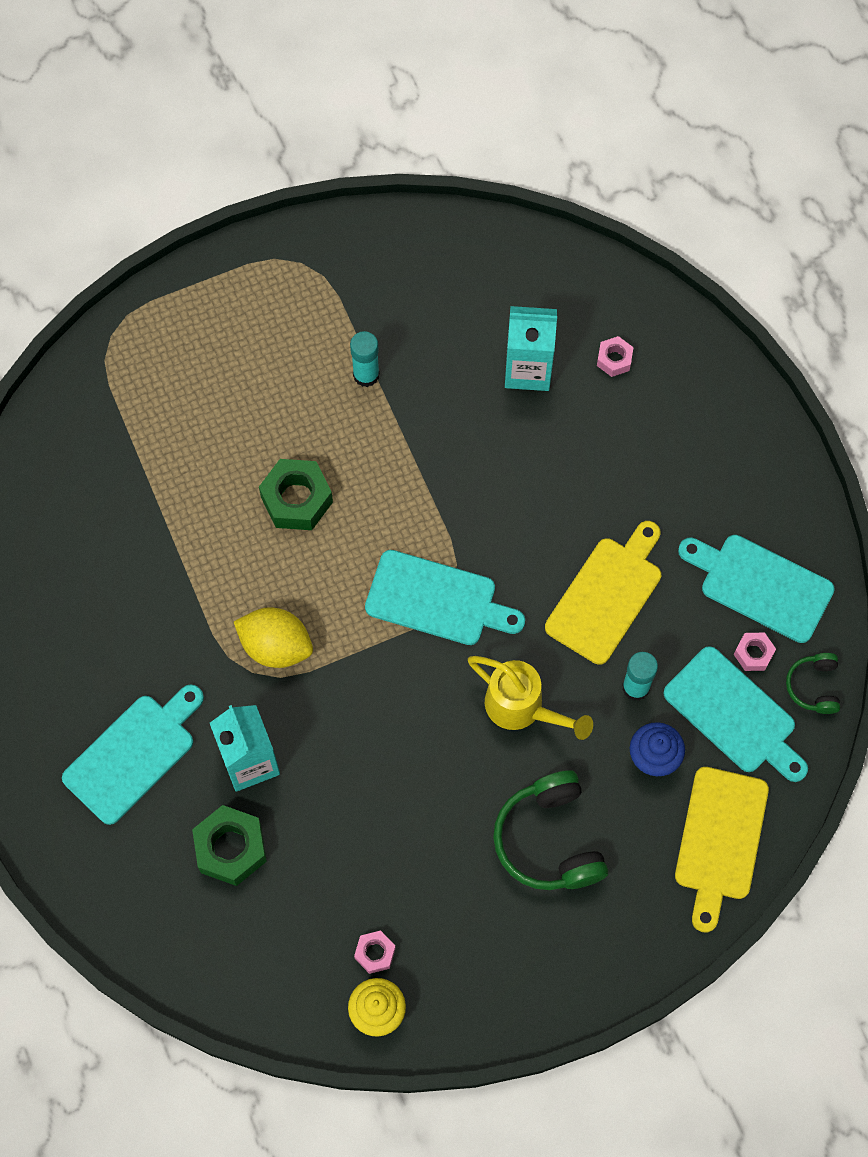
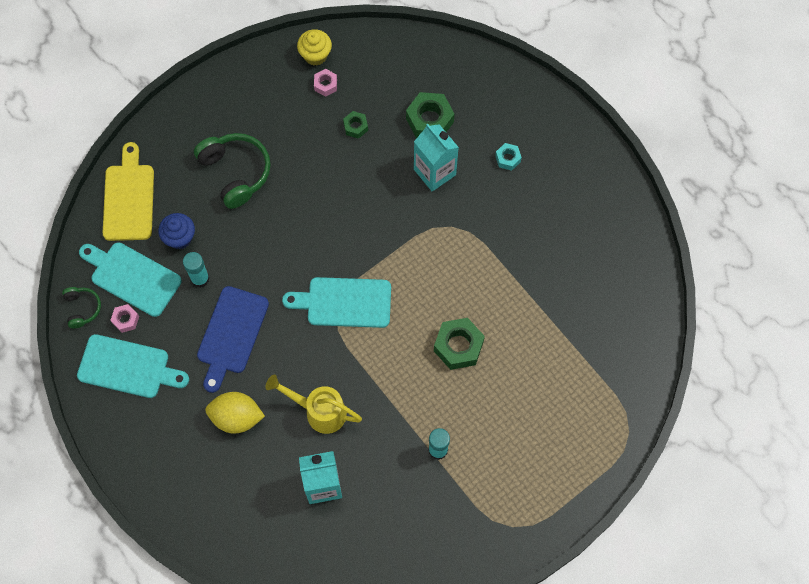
camera: 165 degrees right, 0 degrees up
(134, 754) = (508, 159): turquoise cutting board -> turquoise nut
(276, 646) = (441, 246): yellow lemon -> yellow lemon (236, 417)
(347, 867) = (355, 127): none -> green nut
(523, 709) = (270, 246): yellow watering can -> yellow watering can (319, 411)
(607, 595) = (231, 334): yellow cutting board -> blue cutting board
(614, 359) = (262, 509): pink nut -> none

